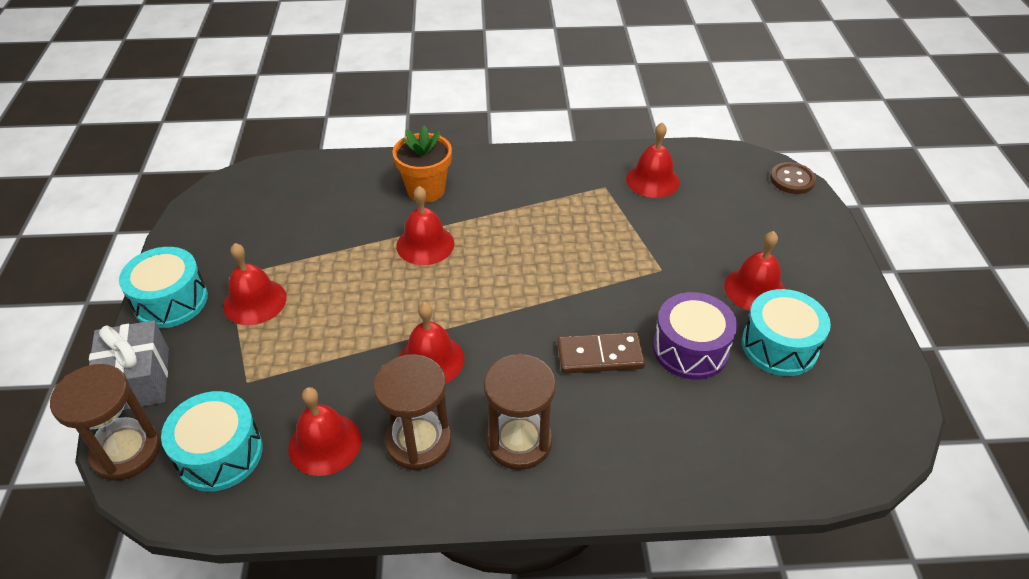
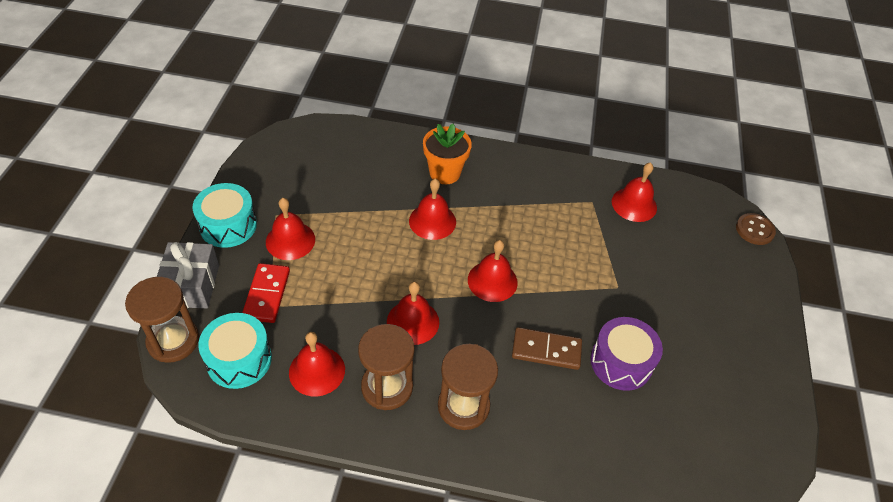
camera: 10 degrees right, 5 degrees up
(239, 369) = (267, 294): none -> red domino
(755, 289) = (691, 323): red bell -> red bell (492, 281)
(779, 346) = (696, 377): turquoise drum -> none

